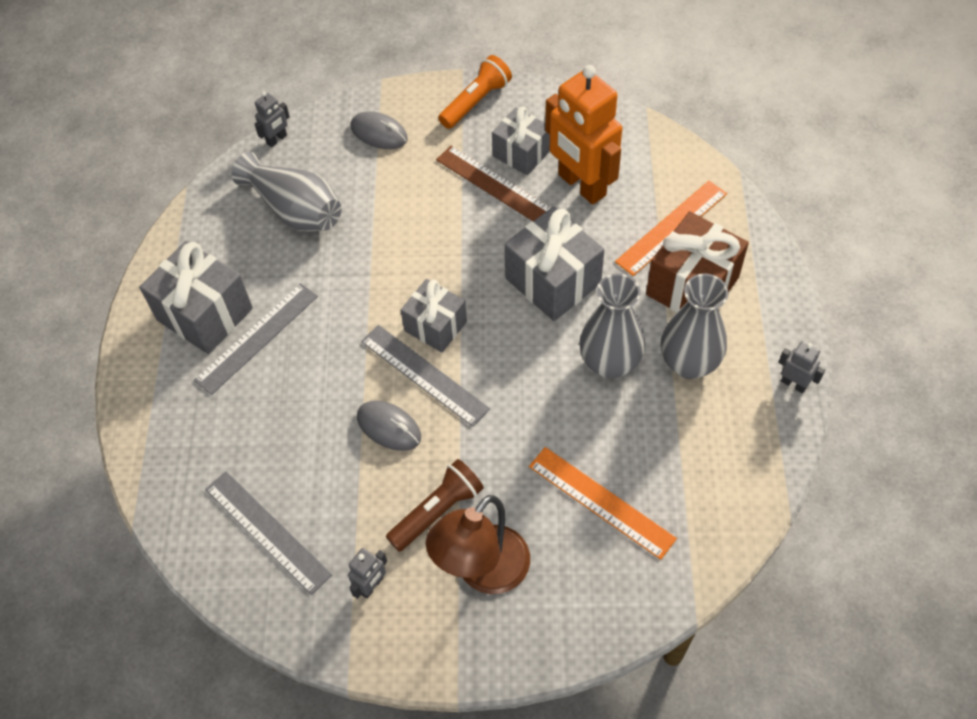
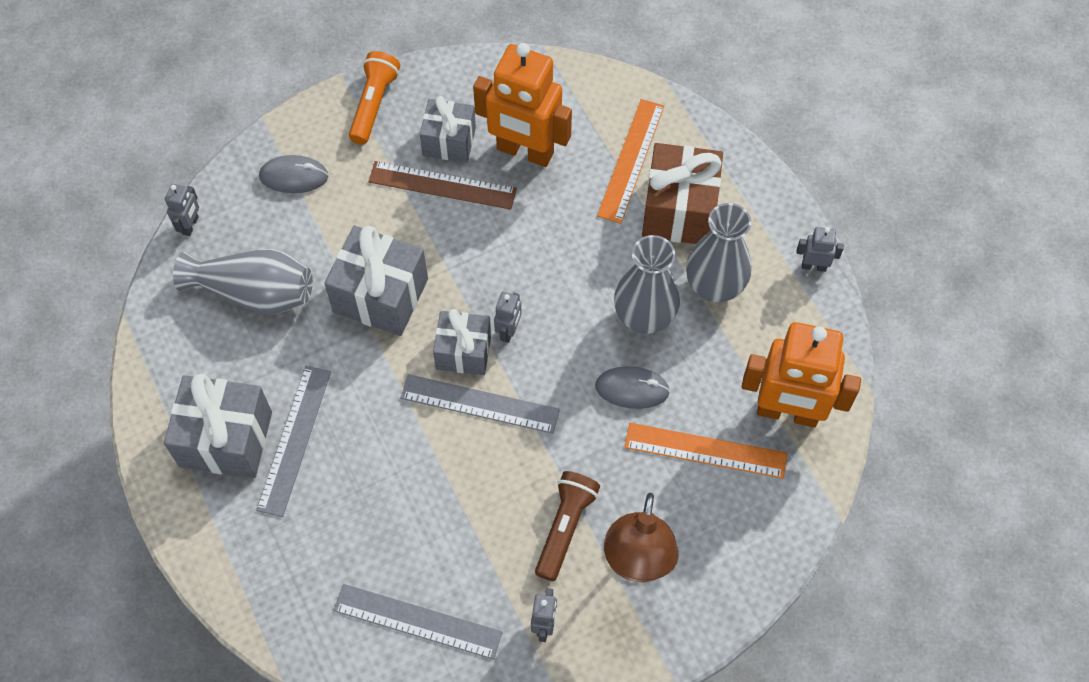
camera: 30 degrees left, 5 degrees up
(389, 427) = (475, 469): grey mouse -> grey mouse (632, 389)
(483, 325) = (509, 331): none -> grey robot
(553, 281) = (550, 259): grey gift -> grey gift (380, 296)
(697, 503) = (787, 413): none -> orange robot

